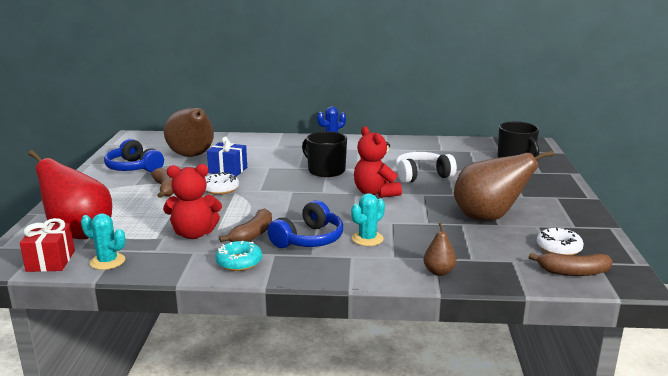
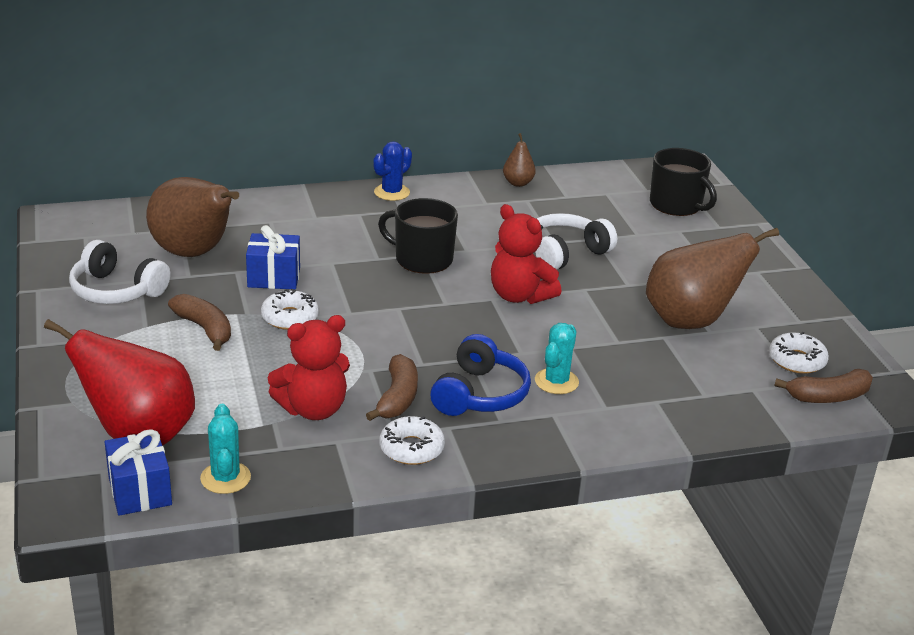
camera: 20 degrees left, 10 degrees up
(50, 261) = (140, 491): red gift -> blue gift
(107, 261) = (225, 478): turquoise cactus -> turquoise cactus turned 75 degrees clockwise
(134, 168) = (117, 290): blue headphones -> white headphones
(239, 262) = (411, 448): turquoise donut -> white donut
(439, 272) = (674, 422): brown pear -> brown pear (518, 183)

